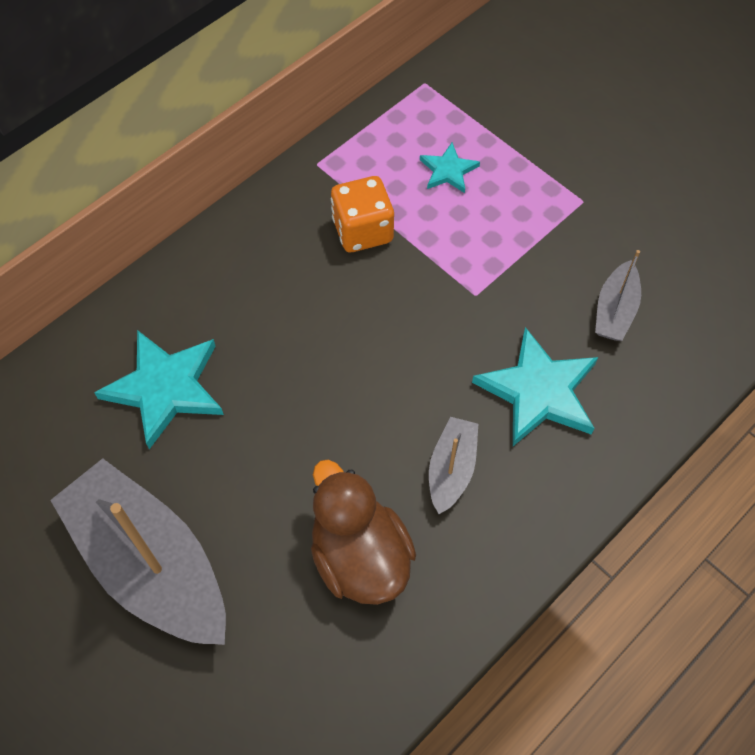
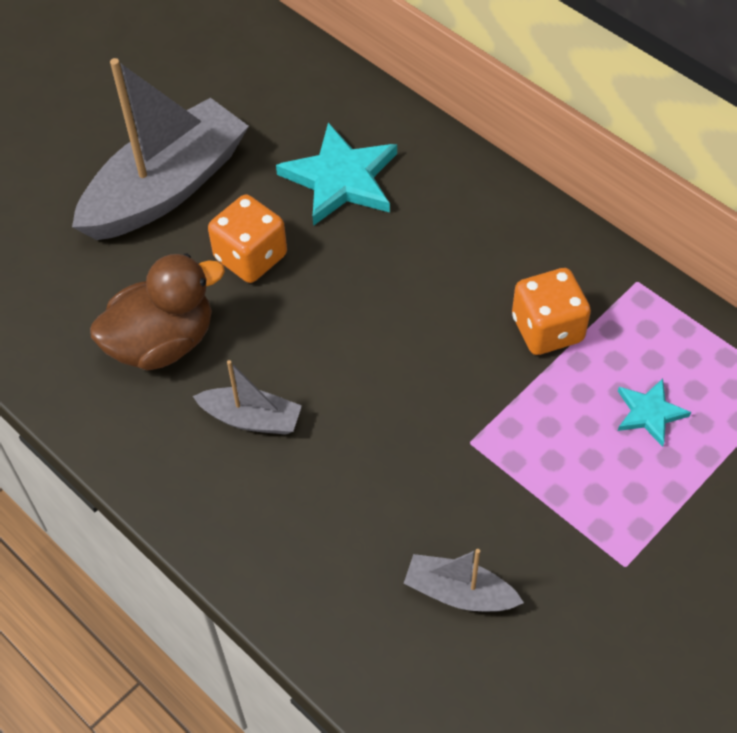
camera: 90 degrees right, 5 degrees down
(257, 473) = (251, 257): none -> orange dice
(538, 391) = (345, 504): turquoise star -> none

